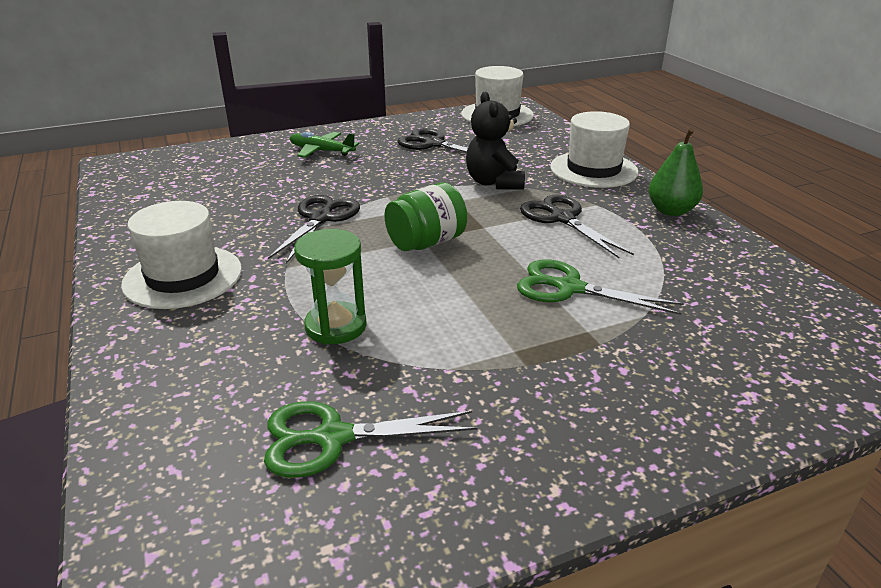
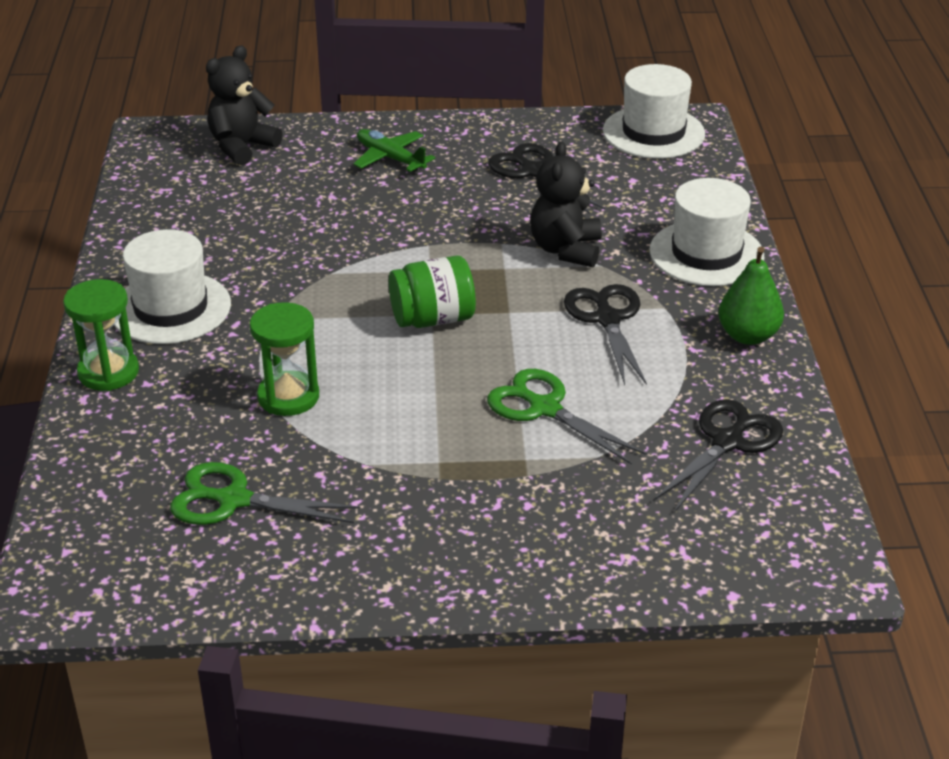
camera: 20 degrees right, 5 degrees up
(138, 342) = (108, 372): none -> green hourglass
(198, 160) = (242, 147): none -> black teddy bear
(321, 218) = (338, 262): black scissors -> black scissors (727, 442)

